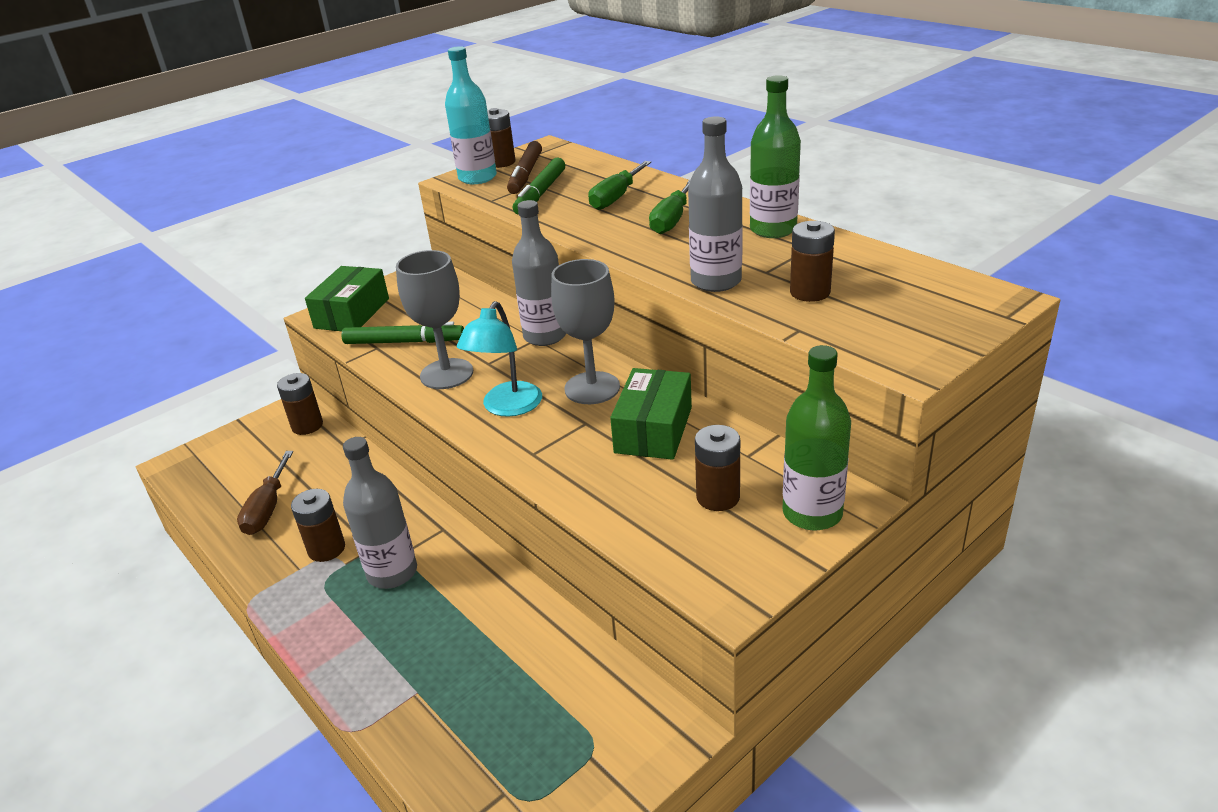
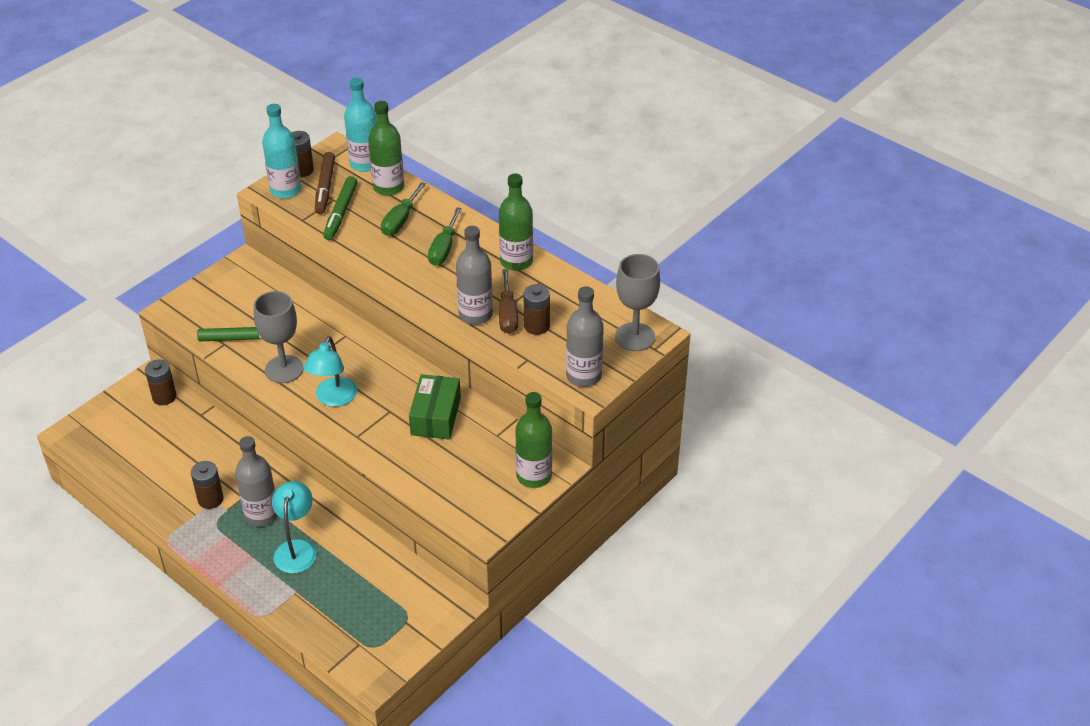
camera: 10 degrees left, 10 degrees up
(267, 509) = (156, 469): brown screwdriver -> brown screwdriver (507, 314)
(352, 313) = (194, 308): green box -> none
(432, 623) = (296, 548): none -> turquoise lamp
(545, 336) = (351, 333): grey bottle -> grey bottle (583, 376)
(577, 155) = (365, 164): none -> turquoise bottle
(592, 388) = (391, 381): grey goblet -> grey goblet (635, 337)
(604, 172) = (388, 187): none -> green bottle
(718, 497) = (477, 466): brown battery -> none

